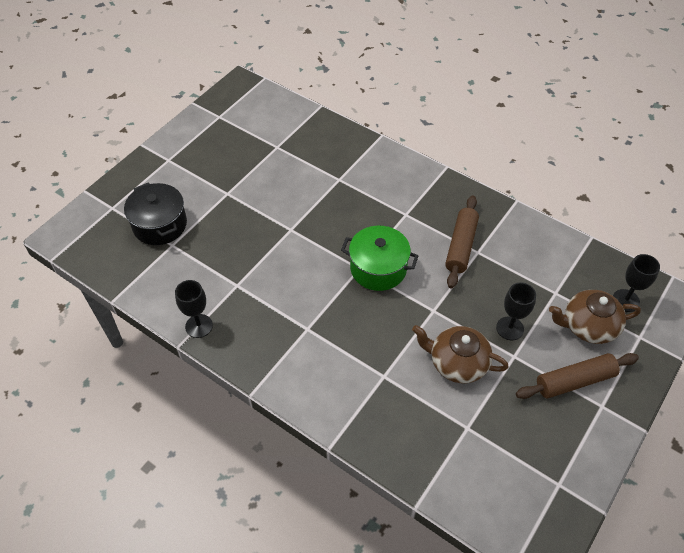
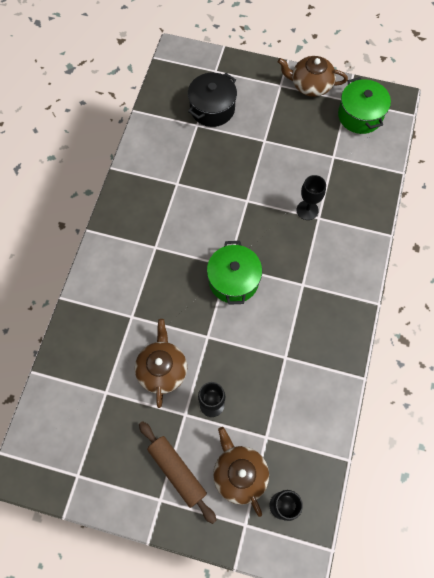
camera: 70 degrees right, 15 degrees up
(183, 137) = (310, 85): none -> brown teapot
(199, 326) = (131, 173): black goblet -> black goblet (307, 210)
(242, 113) = (360, 115): none -> green pot
(461, 246) = (285, 341): brown rolling pin -> none

